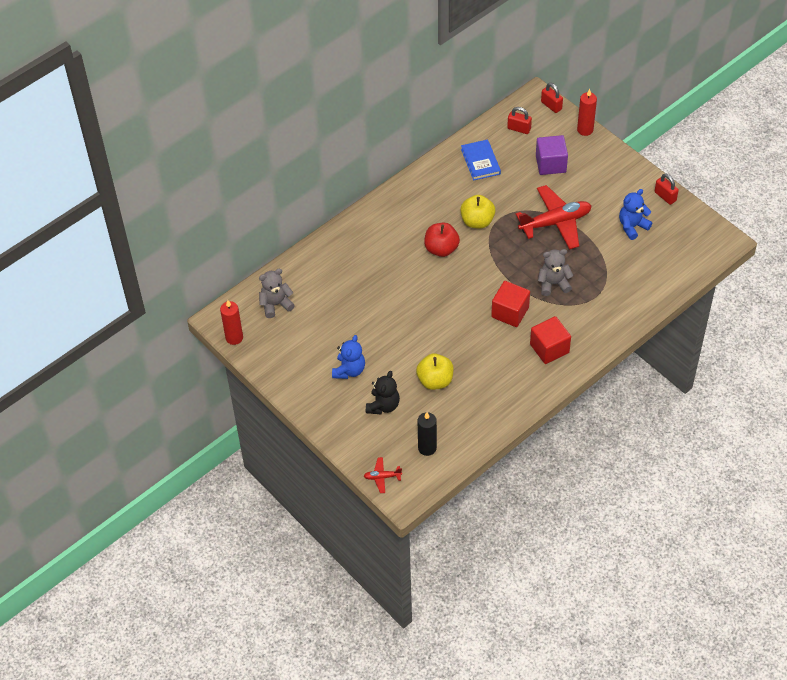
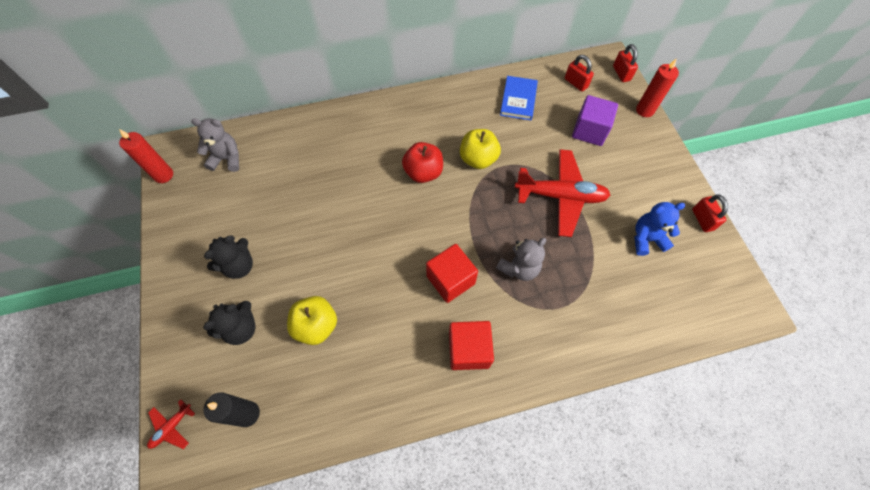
camera: 25 degrees right, 10 degrees up
(349, 370) = (239, 266): blue teddy bear -> black teddy bear
(382, 477) = (172, 427): red plane -> red plane turned 75 degrees counterclockwise
(553, 284) = (519, 268): grey teddy bear -> grey teddy bear turned 120 degrees clockwise

